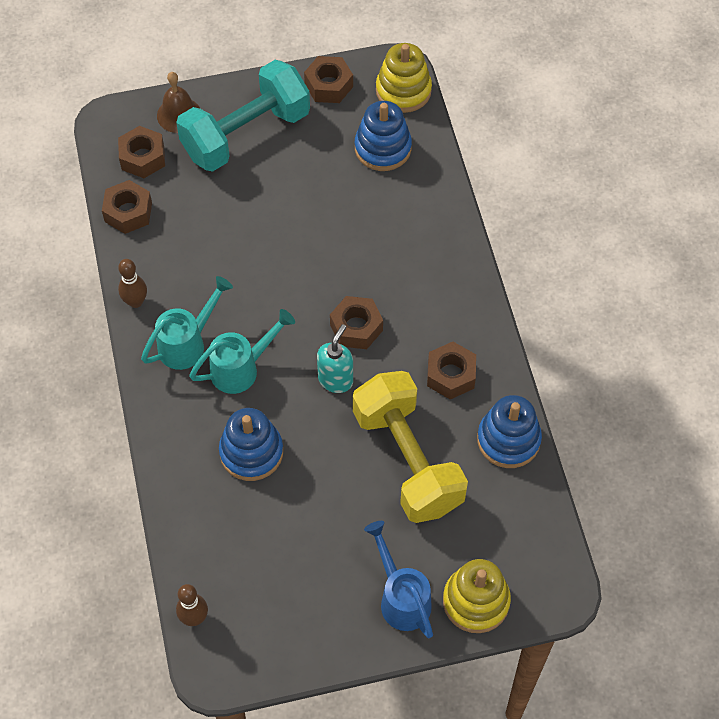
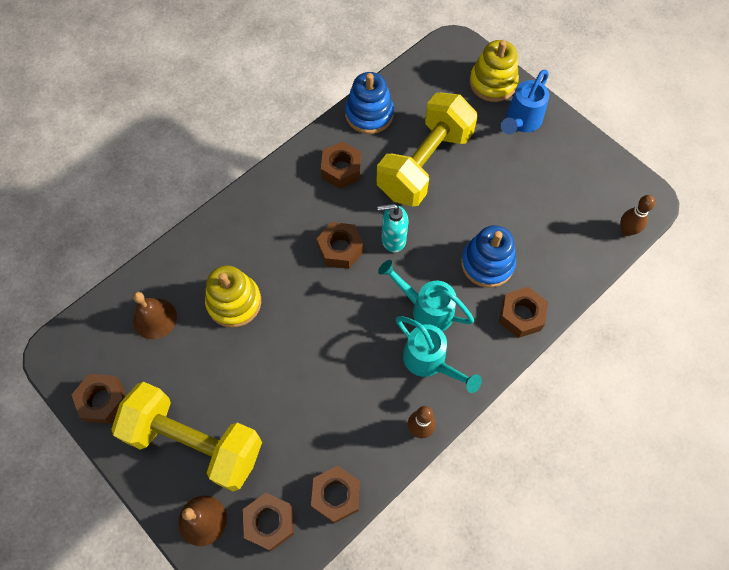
camera: 120 degrees left, 5 degrees up
(176, 449) = (521, 315): none -> brown nut
(188, 343) = (430, 362): turquoise watering can -> turquoise watering can turned 150 degrees counterclockwise
(246, 134) = (195, 442): turquoise dumbbell -> yellow dumbbell
(383, 148) = (155, 318): blue stacking toy -> brown bell
(403, 91) = (81, 334): yellow stacking toy -> yellow stacking toy (234, 302)

